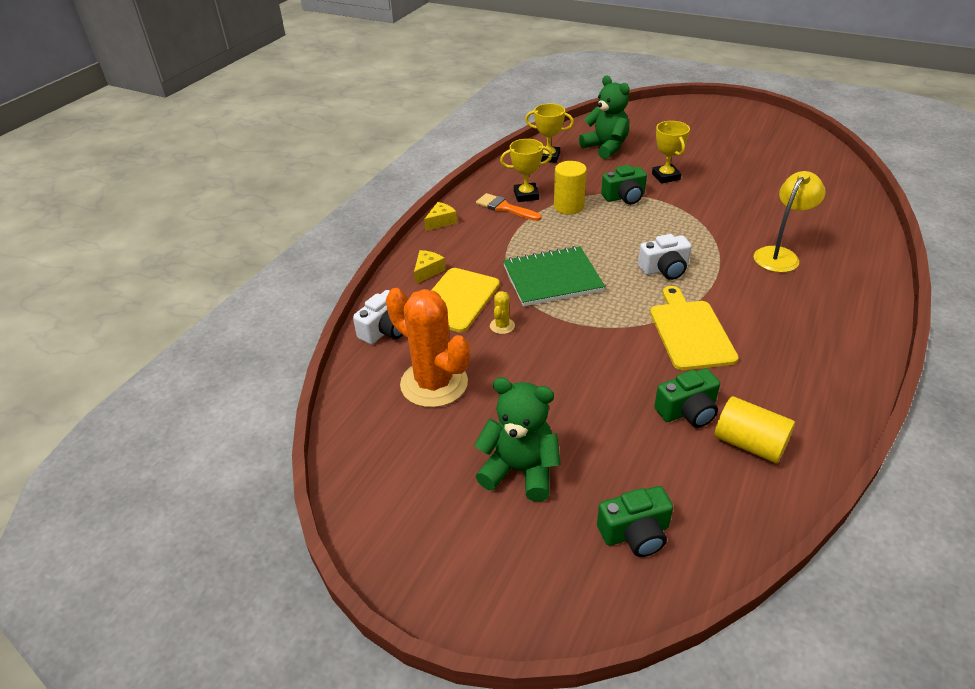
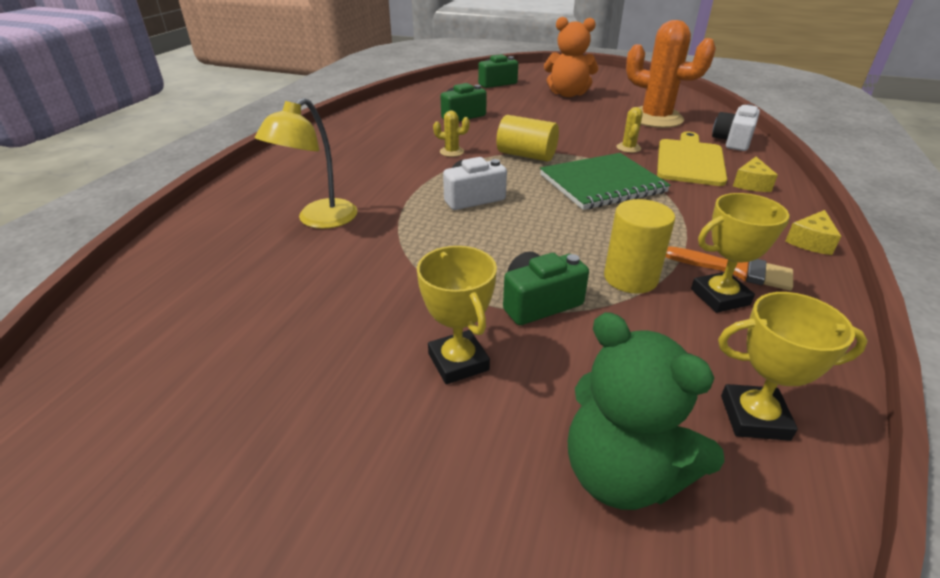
camera: 170 degrees right, 5 degrees down
(520, 470) = (567, 94): green teddy bear -> orange teddy bear
(690, 332) = (451, 152): yellow cutting board -> yellow cactus
(749, 443) = (422, 107): yellow cylinder -> yellow cylinder (526, 155)

